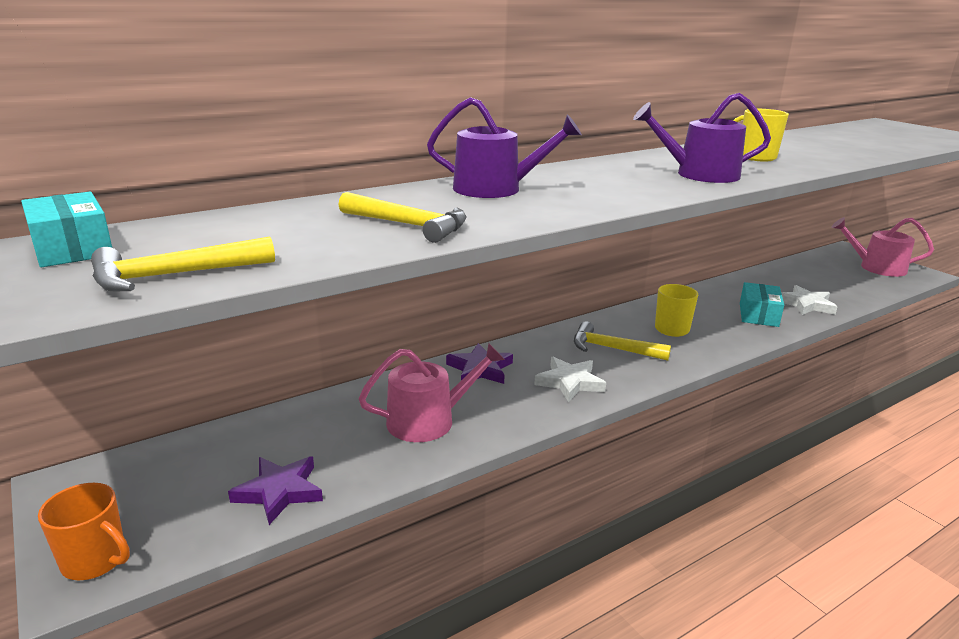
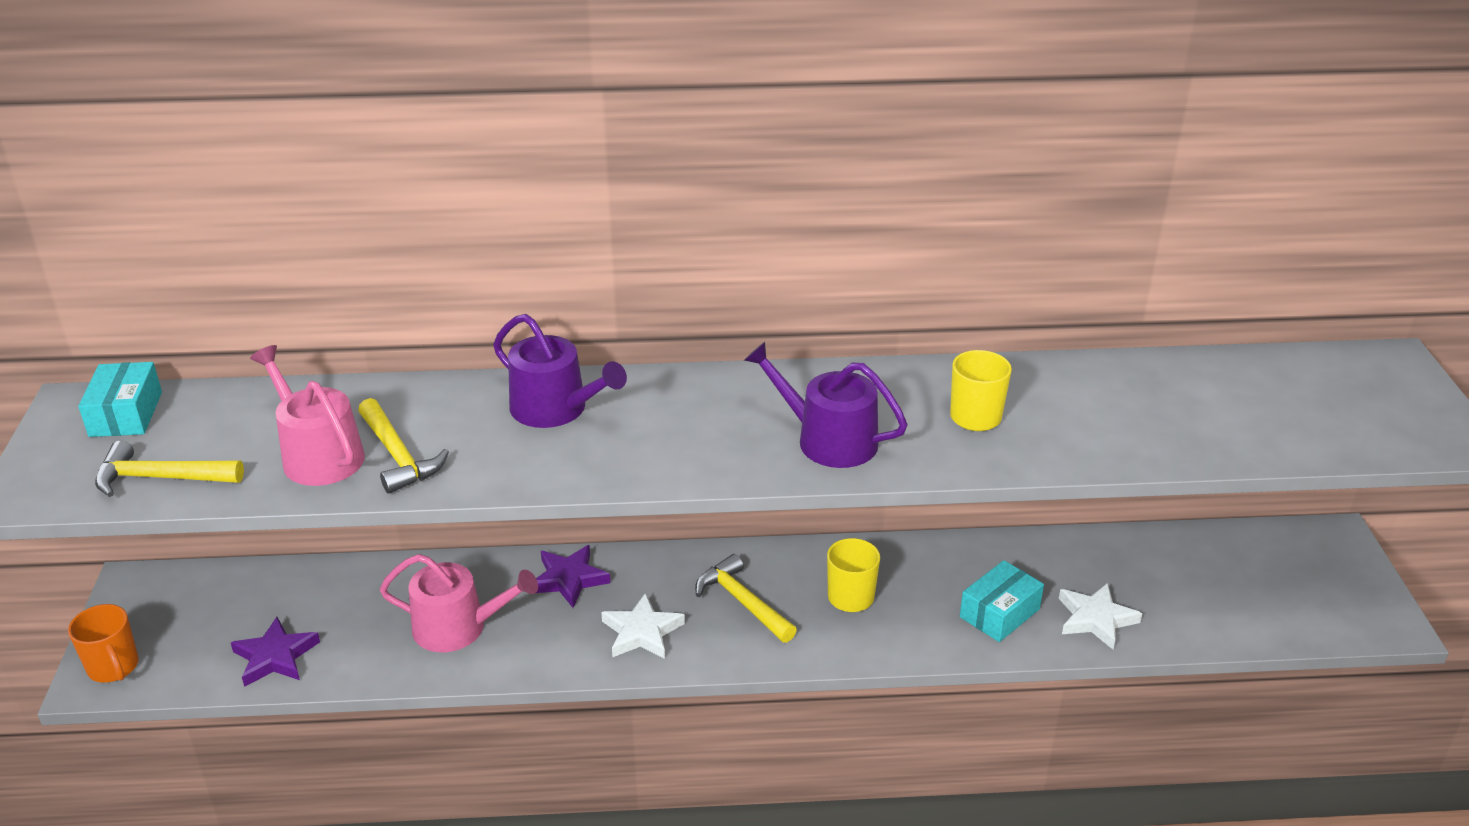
camera: 30 degrees right, 10 degrees up
(876, 267) = (1325, 587): pink watering can -> pink watering can (318, 455)

